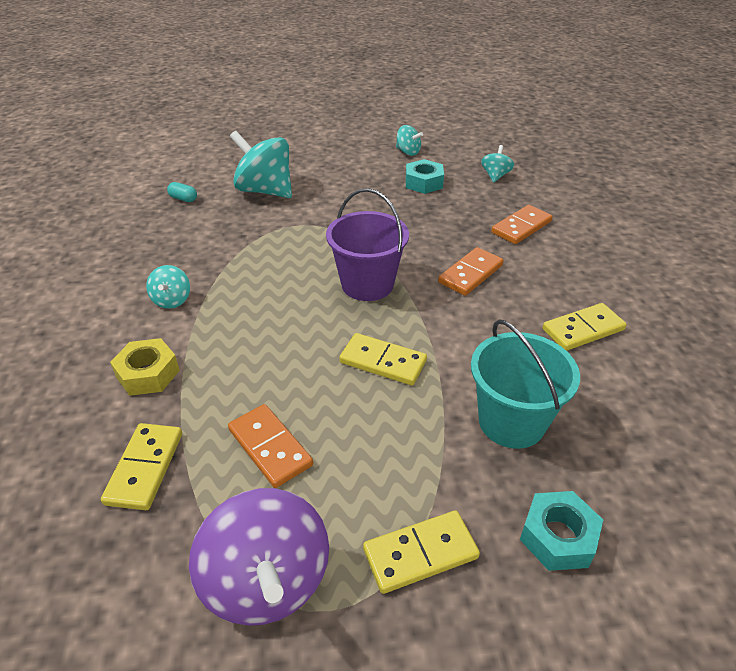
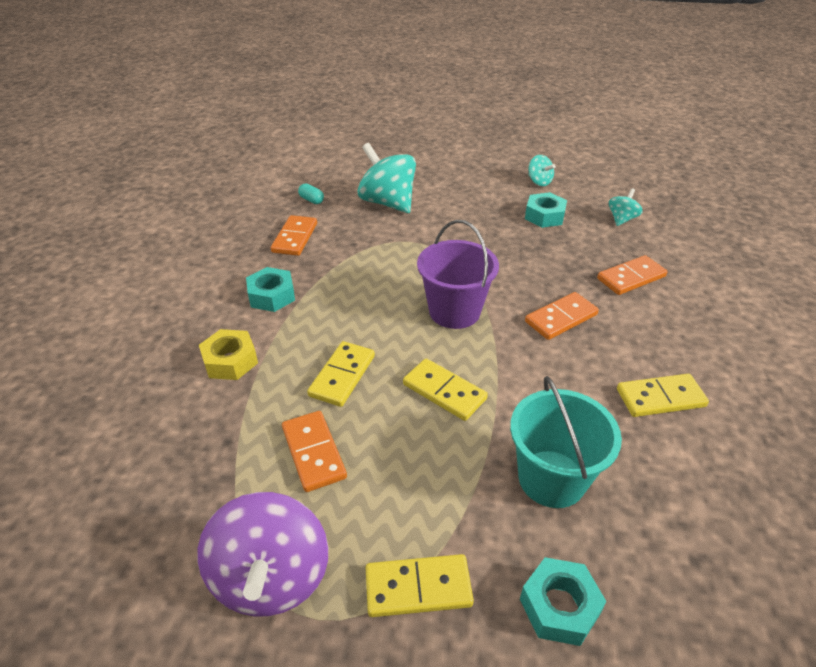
camera: 15 degrees right, 0 degrees up
(145, 468) = (201, 447): yellow domino -> yellow domino (342, 376)
(172, 300) = (272, 296): turquoise spinning top -> turquoise nut
(178, 238) = (295, 238): none -> orange domino

